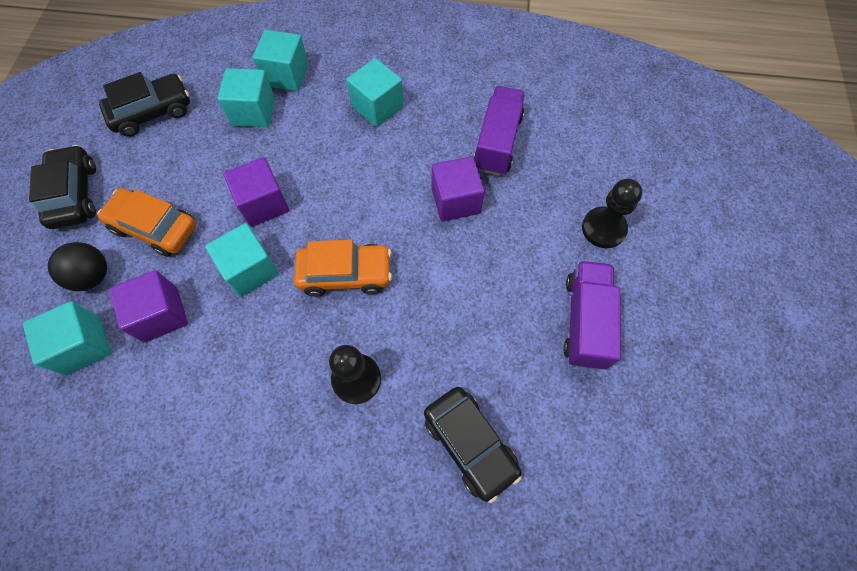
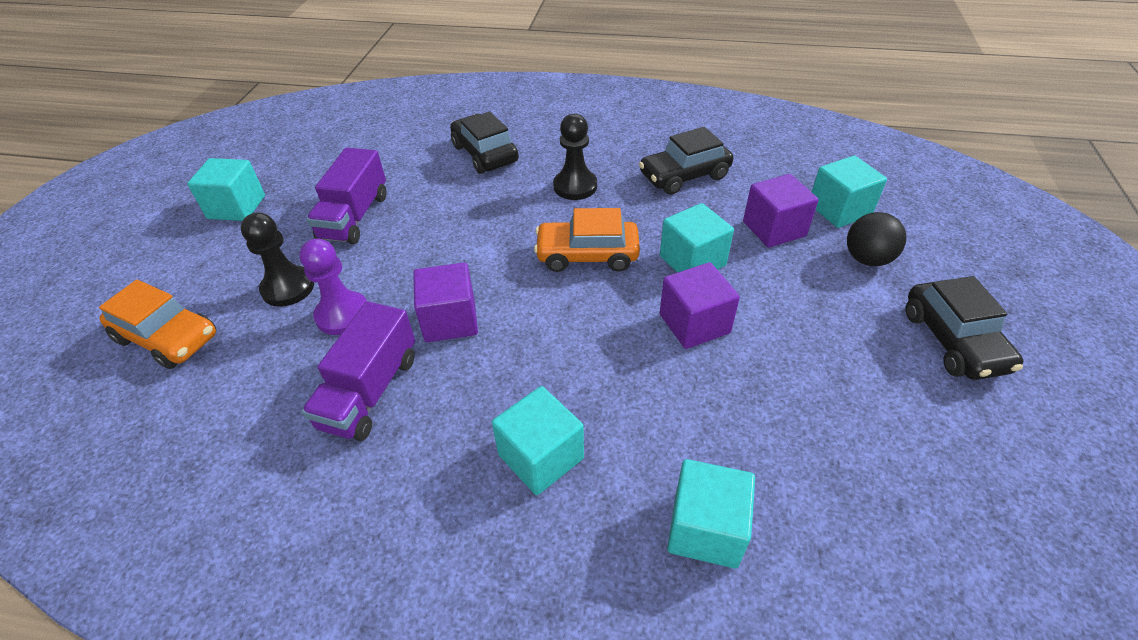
camera: 175 degrees left, 20 degrees down
(152, 112) = (917, 460): black car -> black car (684, 176)
(155, 228) = (822, 301): orange car -> orange car (168, 338)
(253, 112) = (745, 455): turquoise cube -> turquoise cube (236, 207)
(543, 203) = (343, 315): none -> purple pawn

